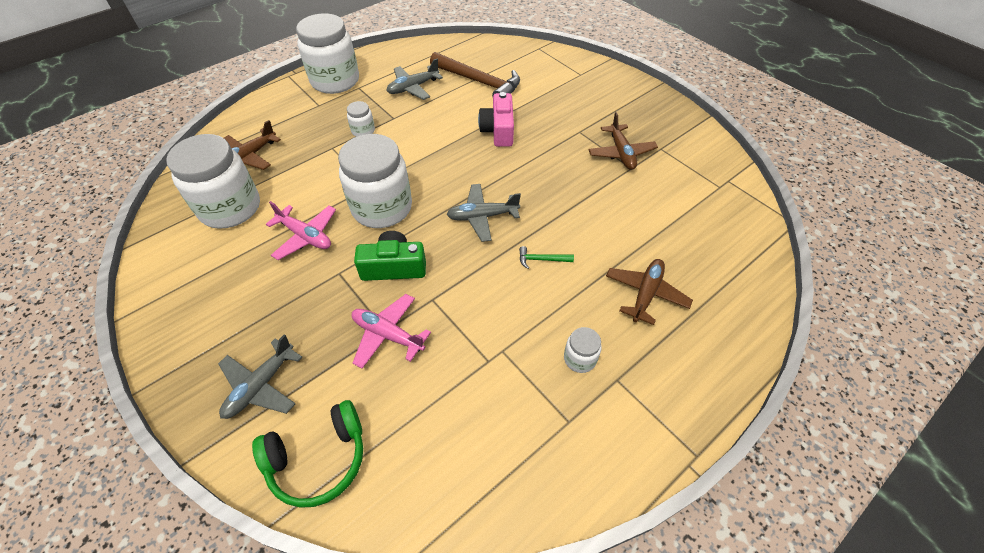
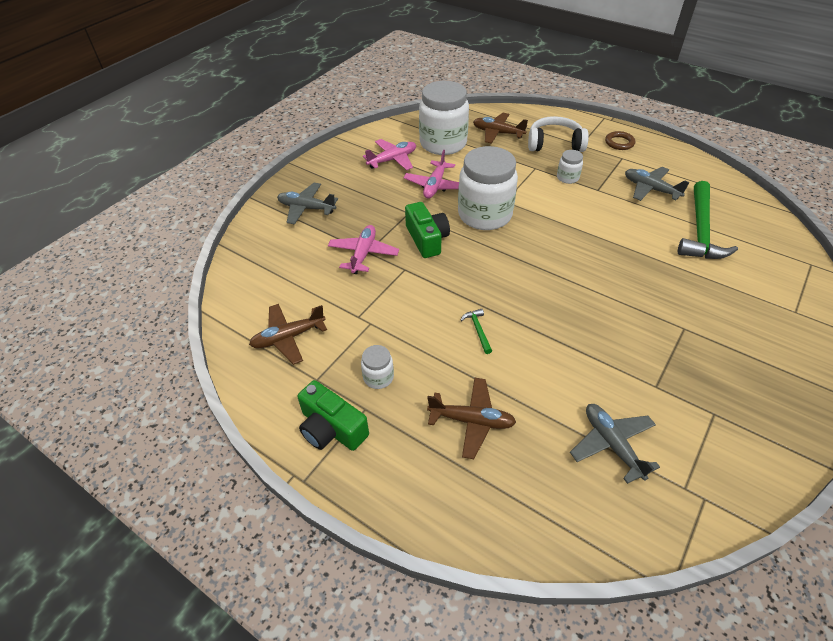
camera: 75 degrees right, 5 degrees down
(225, 265) = (392, 160): none -> pink plane
(303, 121) = (554, 144): none -> white headphones
(318, 459) = (262, 250): green headphones -> none
(335, 81) = (619, 143): white jar -> brown ring
(479, 82) = (700, 231): brown hammer -> green hammer
(482, 216) = (509, 278): grey plane -> grey plane (612, 444)
(498, 130) = (634, 262): pink camera -> none
(621, 153) = (675, 373): brown plane -> brown plane (288, 337)
(637, 417) = (331, 428): none -> green camera

